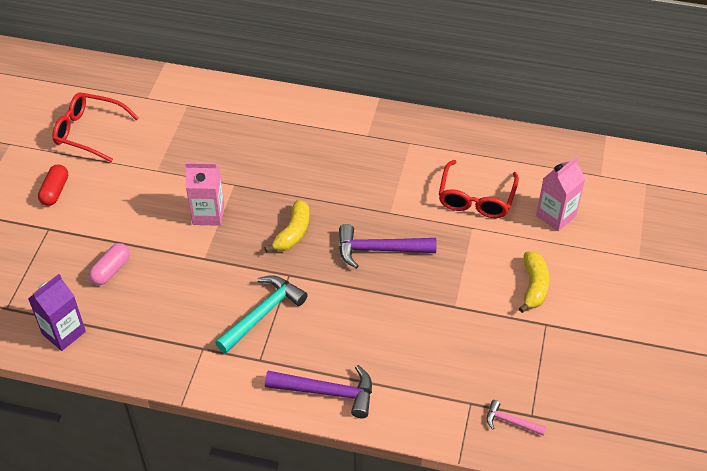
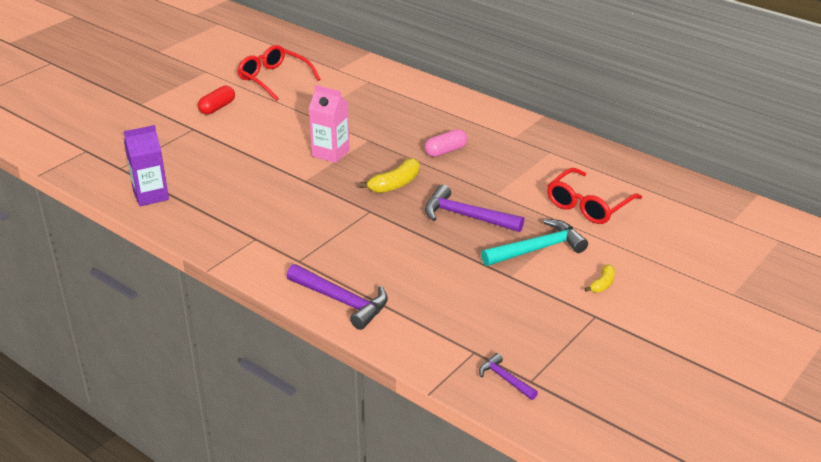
camera: 25 degrees right, 15 degrees down
(111, 270) = (221, 167): pink capsule -> pink capsule (445, 151)
(263, 313) = (326, 230): turquoise hammer -> turquoise hammer (538, 249)
(510, 422) = (505, 379): pink hammer -> purple hammer
(534, 286) = (602, 284): yellow banana -> yellow banana, size x0.59
(556, 216) = (662, 239): pink carton -> none

